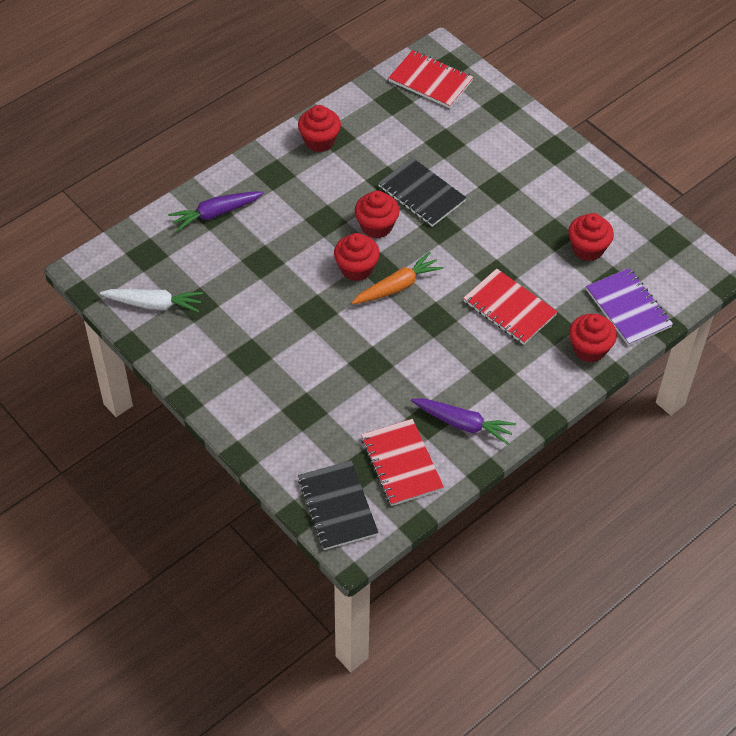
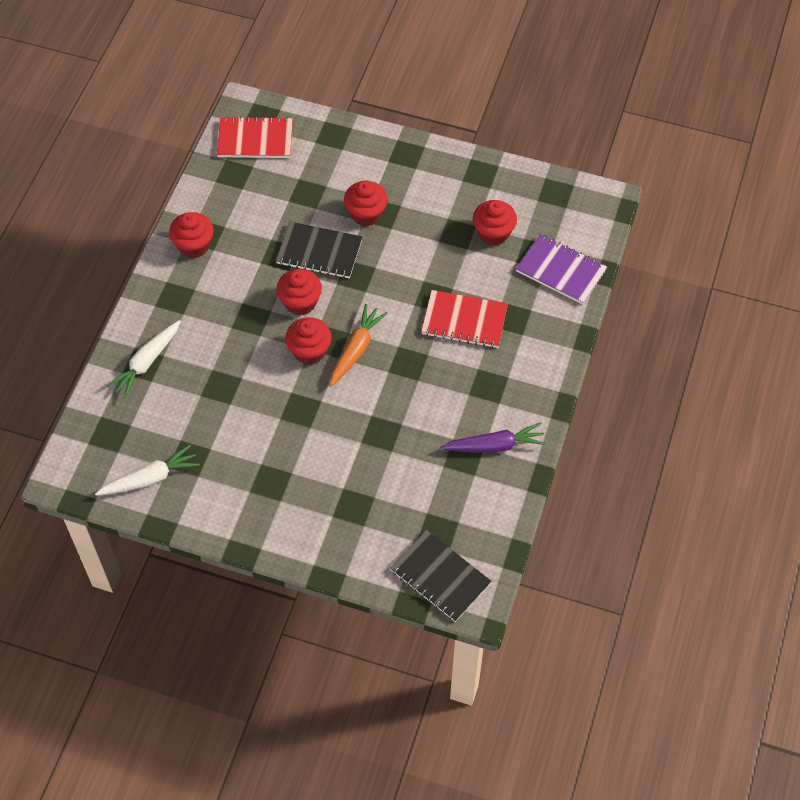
camera: 30 degrees left, 5 degrees up
(216, 214) = (146, 362): purple carrot -> white carrot
(401, 464) = (467, 509): red notebook -> none
(589, 349) = (553, 323): red cupcake -> red cupcake (366, 214)

